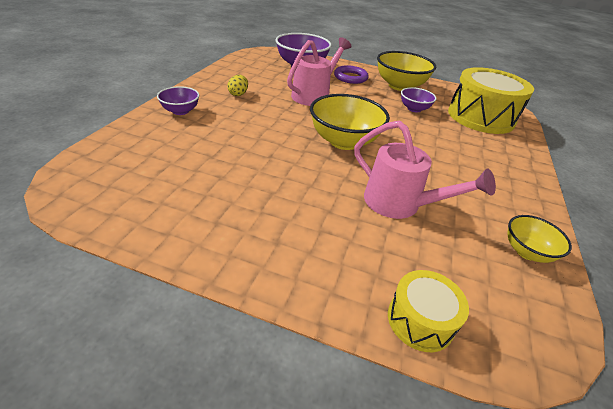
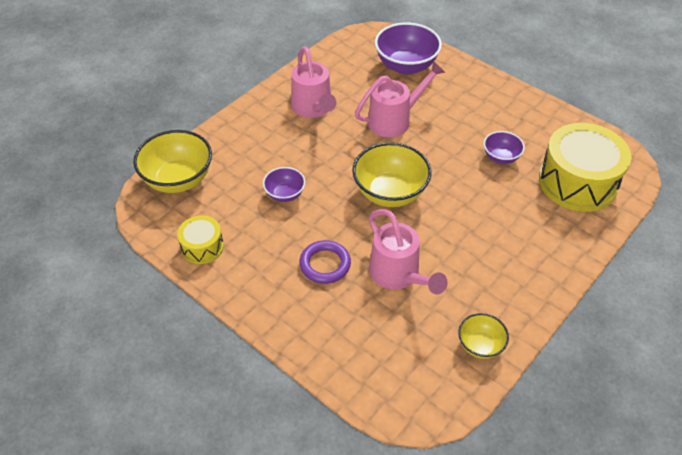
camera: 25 degrees right, 10 degrees up
(180, 111) = (249, 127): purple bowl -> purple bowl (285, 194)
(238, 94) = (313, 108): yellow egg -> pink watering can
(350, 77) = (456, 93): purple ring -> purple ring (325, 264)
(399, 86) = (510, 116): yellow bowl -> yellow bowl (178, 180)
(420, 320) = (349, 370): yellow drum -> yellow drum (202, 247)

